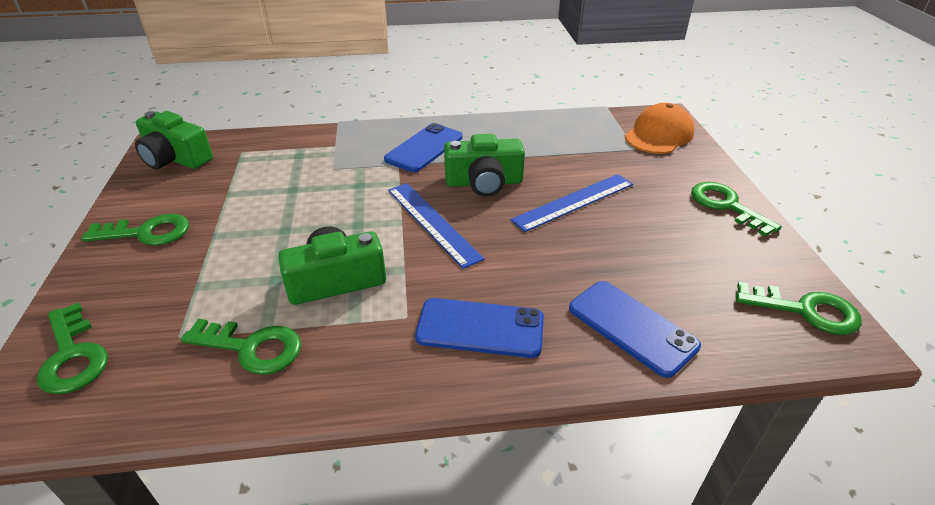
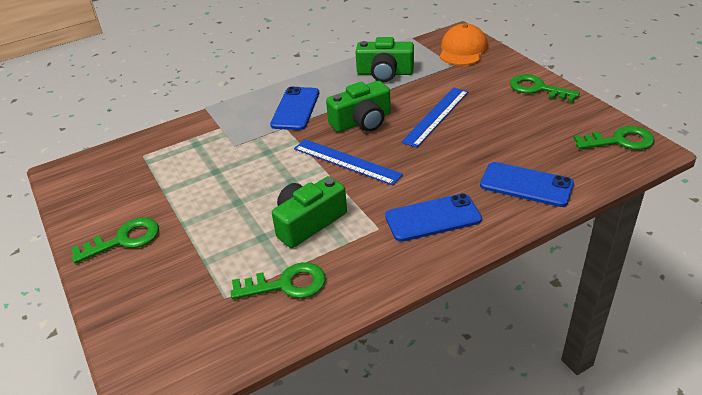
camera: 20 degrees left, 0 degrees up
(73, 355) = (154, 337): green key -> none
(175, 158) = (87, 177): green camera -> green camera (385, 73)

